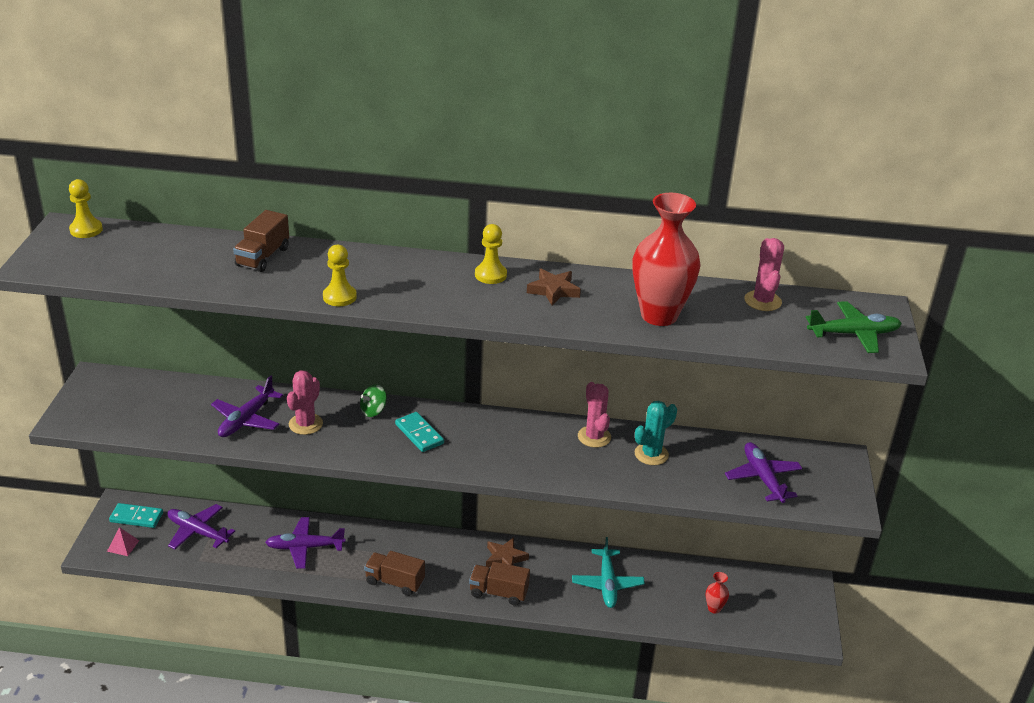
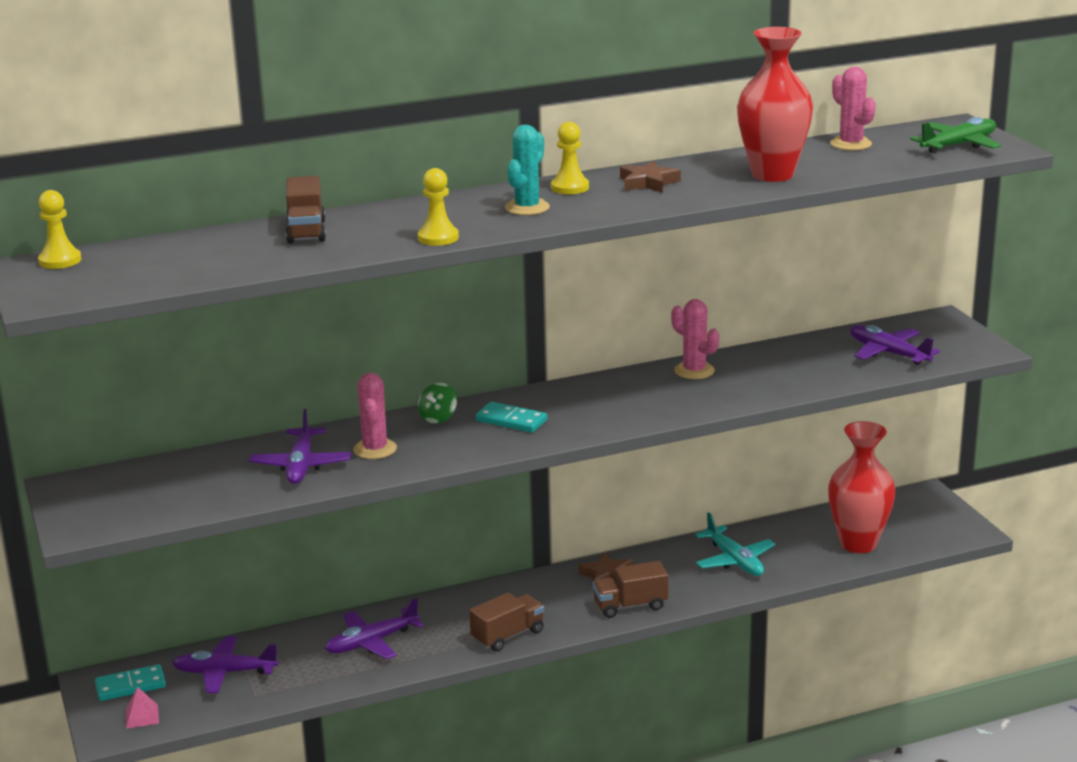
camera: 25 degrees left, 10 degrees down
(395, 582) = (508, 636): brown truck -> brown truck turned 150 degrees clockwise
(651, 454) = (765, 367): turquoise cactus -> turquoise cactus (527, 208)
(714, 608) = (858, 543): red vase -> red vase, size x2.40

